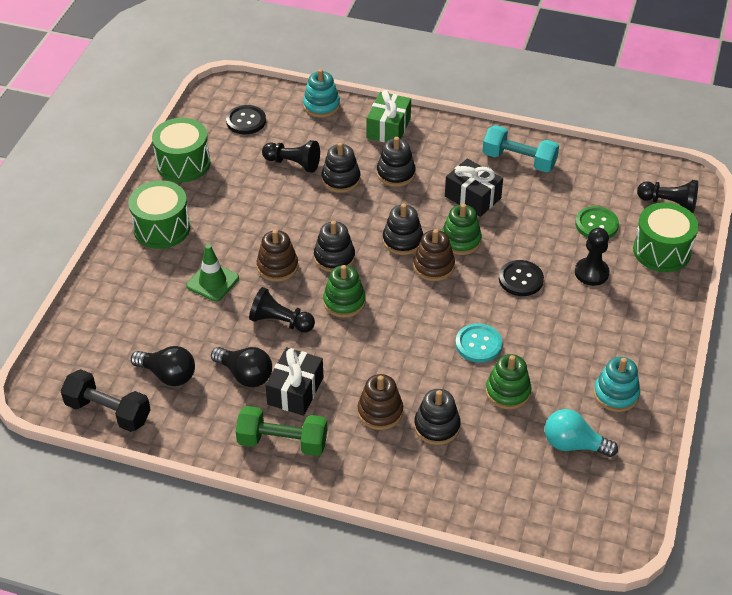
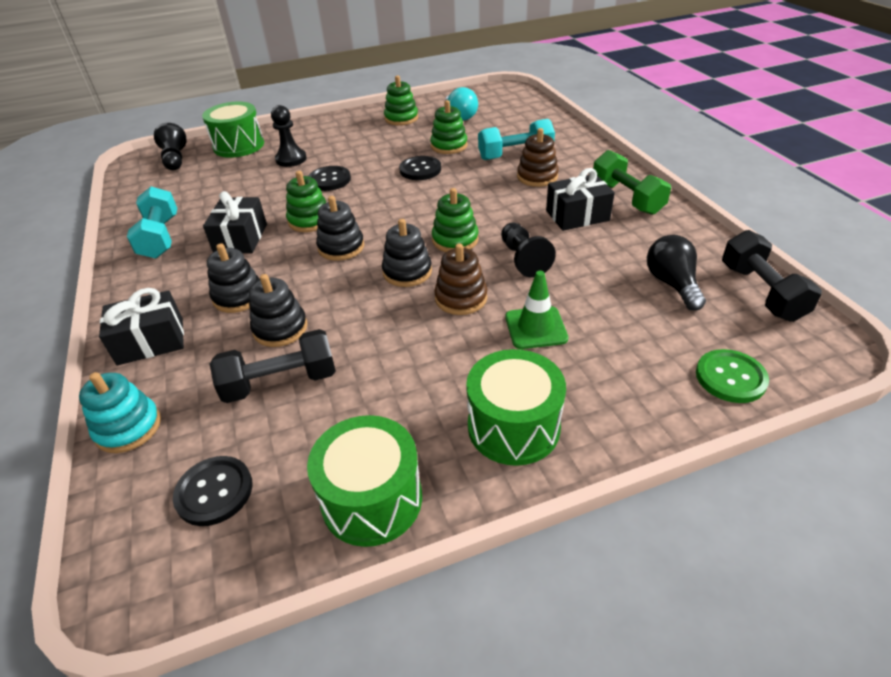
camera: 125 degrees left, 5 degrees down
(245, 375) = (602, 245): black light bulb -> none
(293, 163) = (280, 382): black pawn -> black dumbbell
(388, 128) = (151, 341): green gift -> black gift
(433, 266) = (357, 219): brown stacking toy -> none
(437, 426) = (515, 155): black stacking toy -> turquoise dumbbell
(478, 344) = (420, 170): turquoise button -> black button
(596, 224) = (229, 175): green button -> green button (730, 377)
(616, 394) = (401, 118): turquoise stacking toy -> green stacking toy

